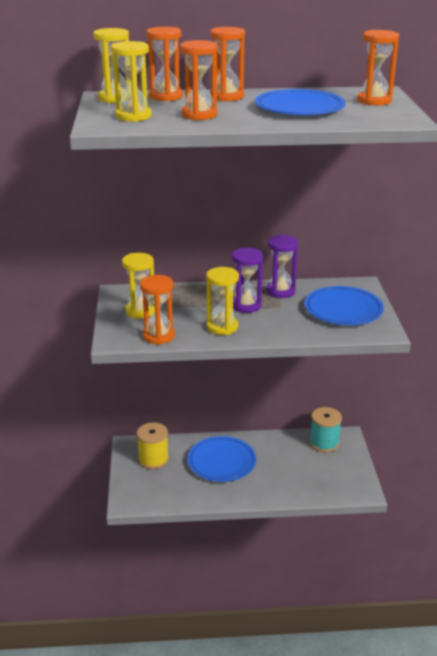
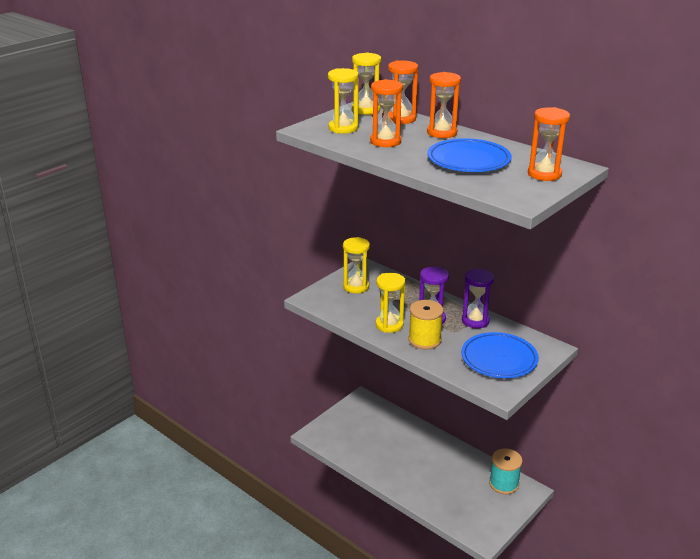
camera: 45 degrees right, 0 degrees up
(153, 459) = (365, 417): yellow spool -> yellow spool (424, 340)
(158, 336) = (339, 309): orange hourglass -> none
(221, 462) = (408, 448): blue plate -> none

